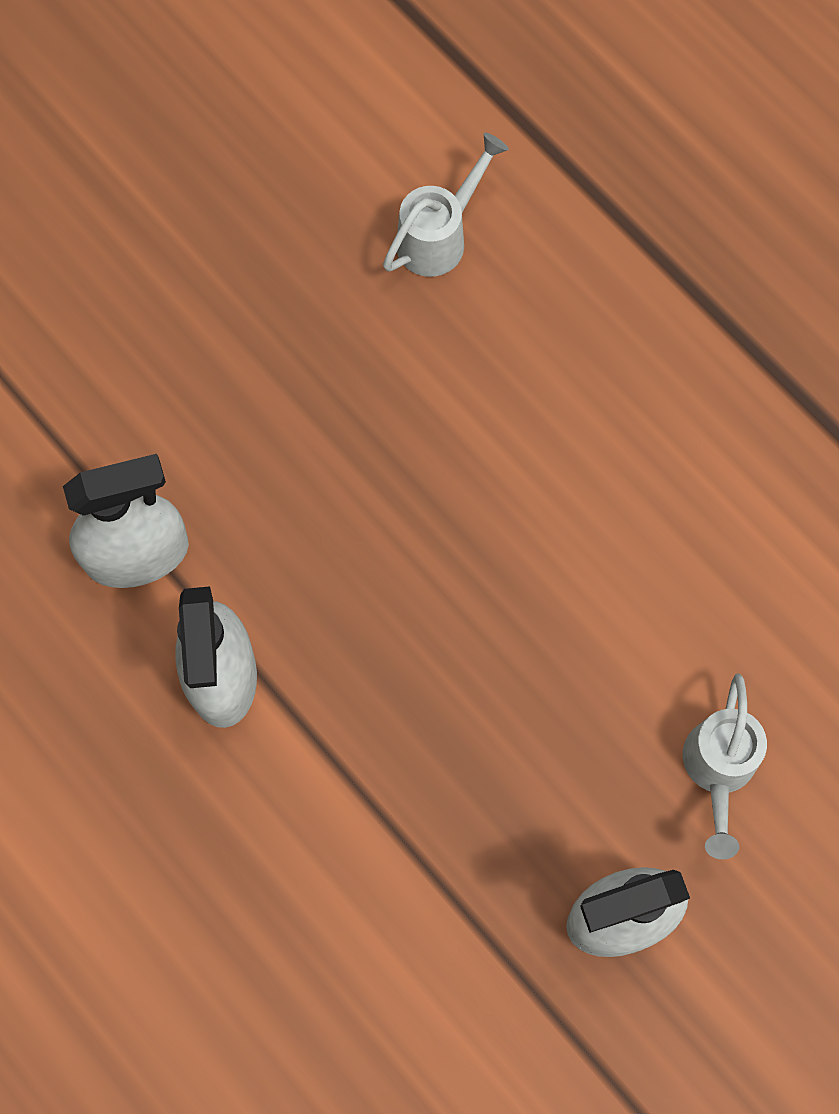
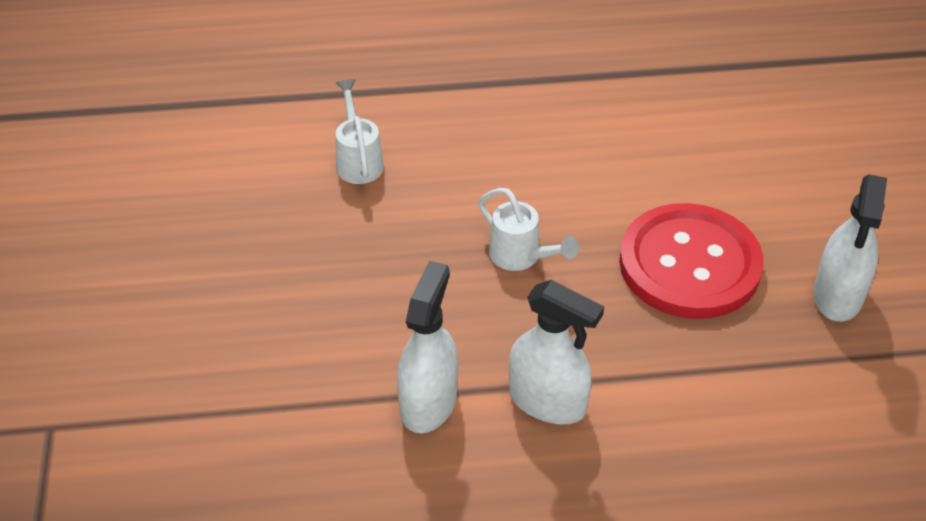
camera: 55 degrees left, 25 degrees down
(545, 713) = (689, 264): none -> red button
(717, 771) = (777, 212): white watering can -> white watering can (521, 257)

